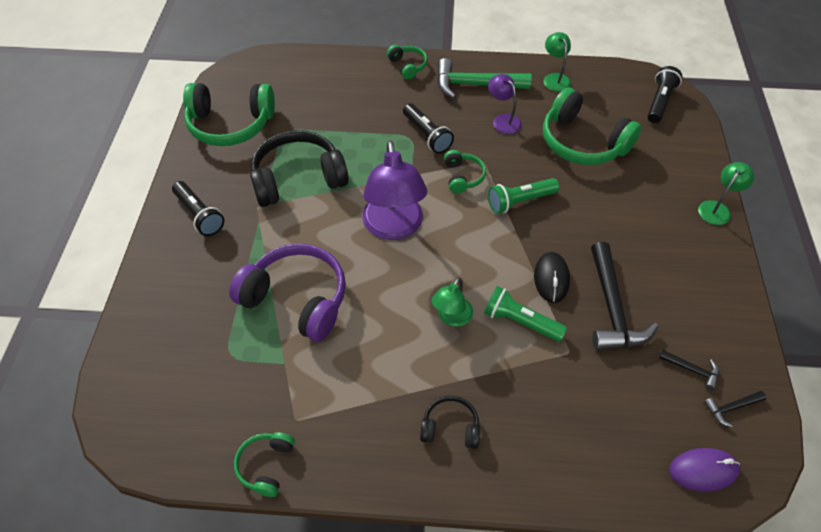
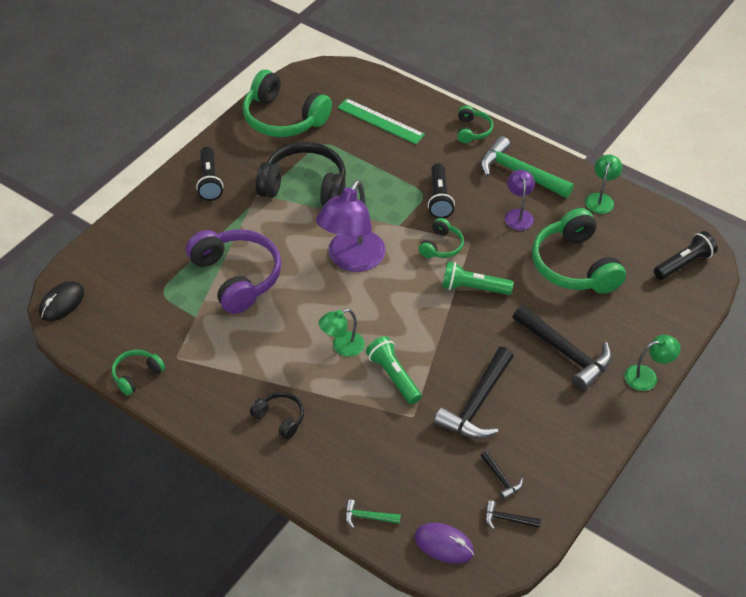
camera: 30 degrees right, 5 degrees down
(323, 90) = (380, 121): none -> green ruler
(551, 278) = (446, 358): black mouse -> black mouse (62, 303)
(614, 485) = (367, 517): none -> green hammer
(640, 221) = (565, 353): none -> black hammer

